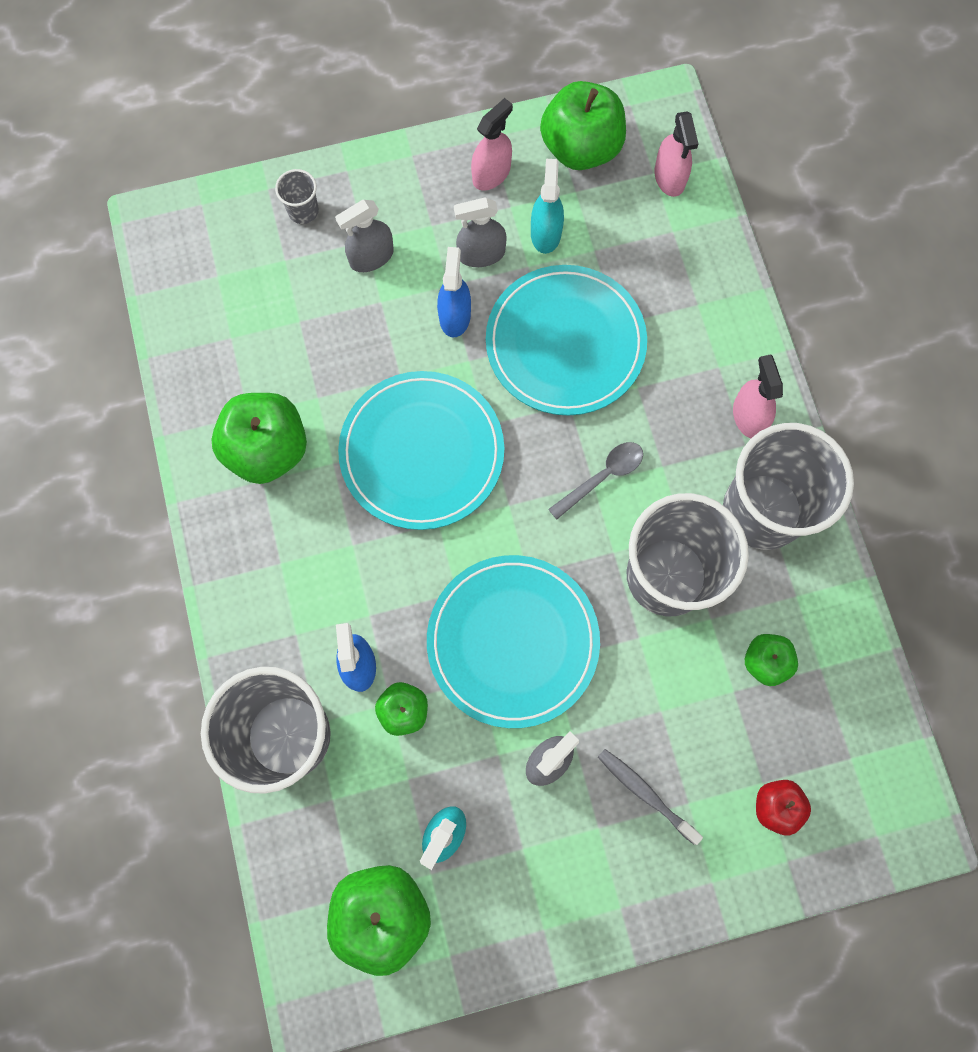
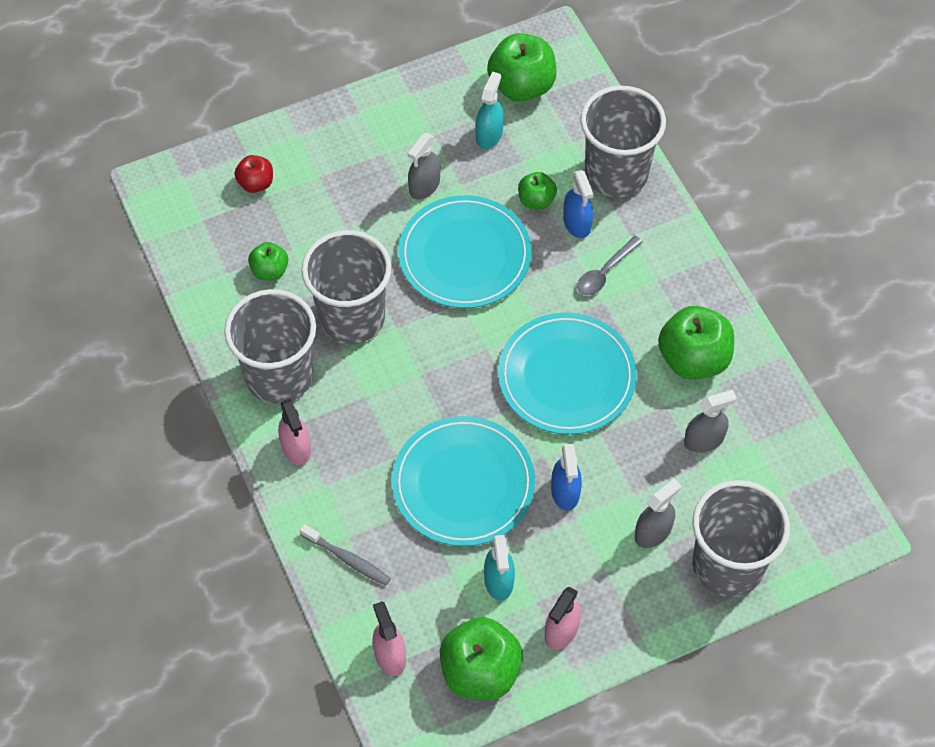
camera: 170 degrees right, 15 degrees down
(303, 211) = (727, 565): grey cup -> grey cup, size x2.47
(481, 254) = (554, 551): grey spray bottle -> grey spray bottle (704, 440)
(602, 477) = (414, 381): grey spoon -> grey spoon (605, 272)
(645, 793) = (351, 177): grey toothbrush -> grey toothbrush (347, 559)

